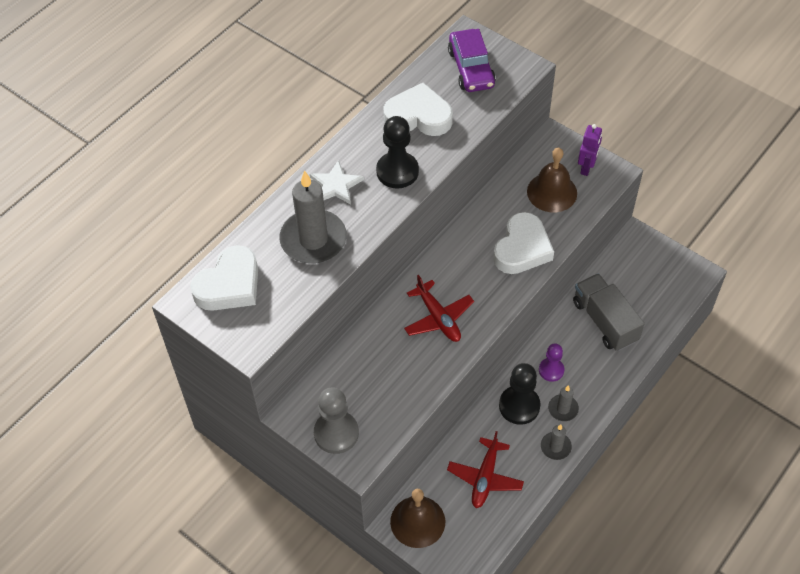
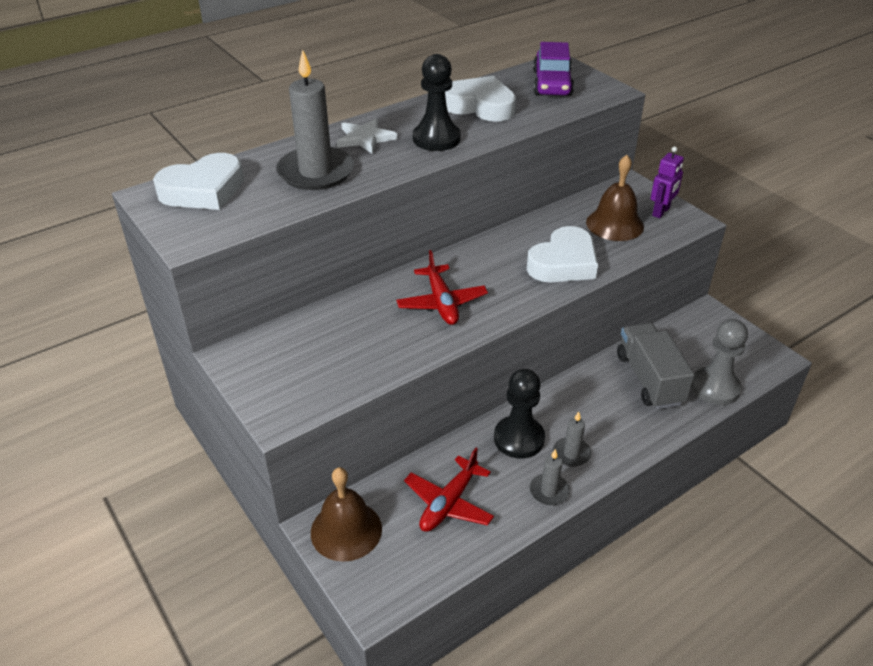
camera: 15 degrees right, 15 degrees down
(336, 433) = (269, 382): grey pawn -> grey pawn (715, 387)
(551, 370) = (570, 412): purple pawn -> none

